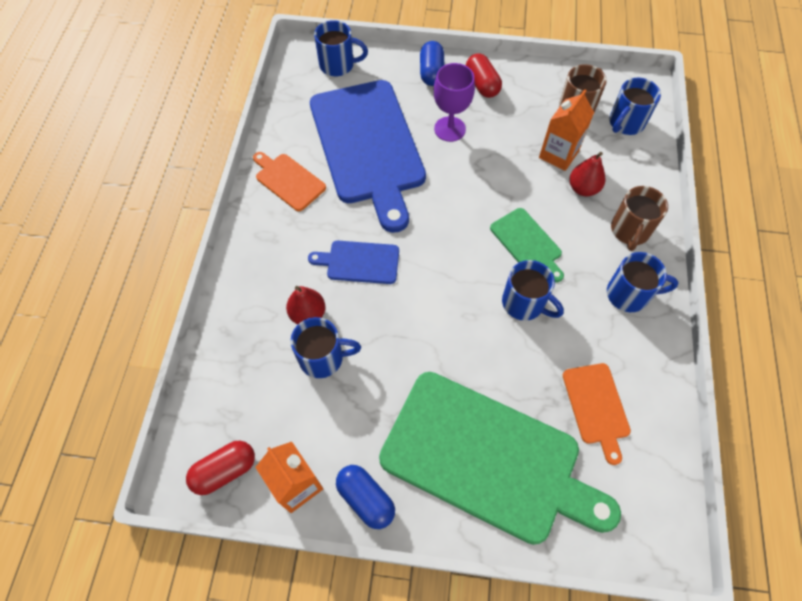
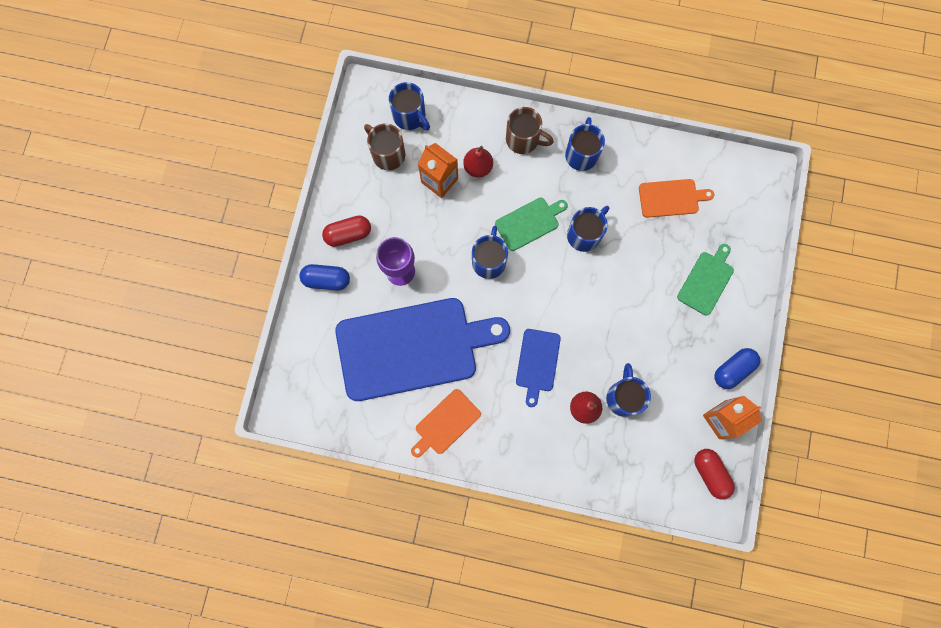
camera: 85 degrees left, 15 degrees up
(338, 65) = (305, 371): blue mug -> blue mug (489, 261)
(487, 458) = (706, 281): green cutting board -> green cutting board, size x0.45

